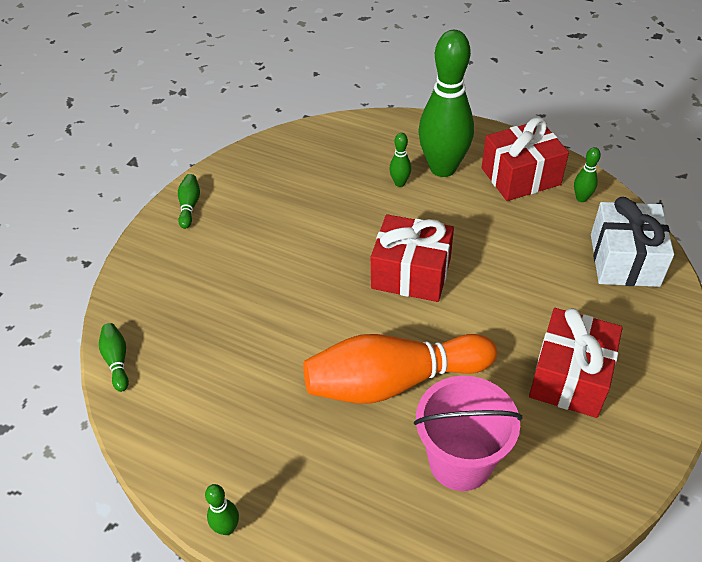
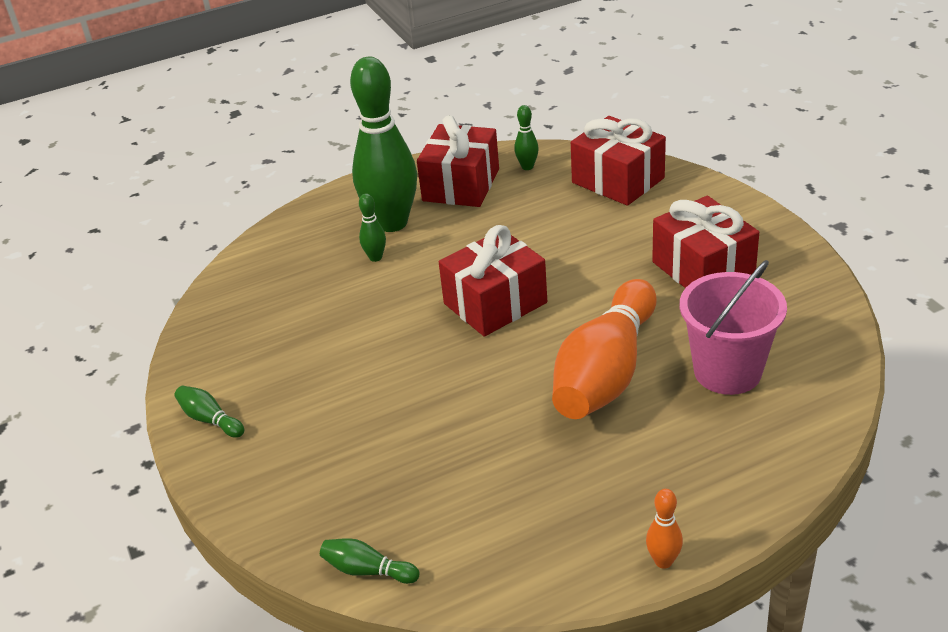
camera: 50 degrees left, 10 degrees down
(227, 528) = (663, 561): green bowling pin -> orange bowling pin
(624, 260) = (618, 180): white gift -> red gift

